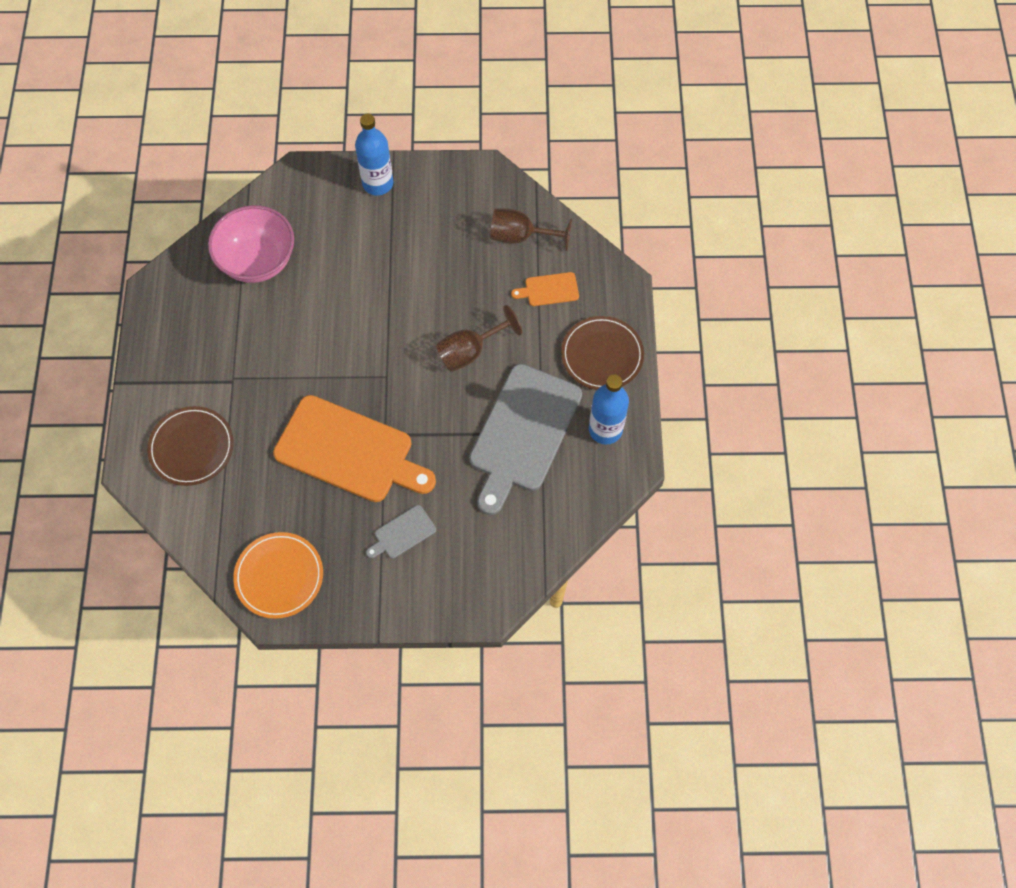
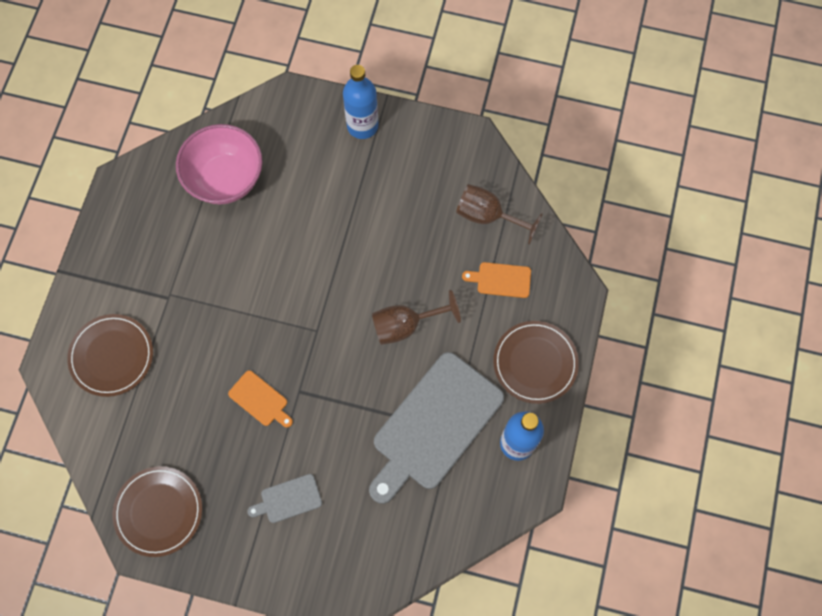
camera: 15 degrees right, 5 degrees up
(279, 576) = (158, 511): orange plate -> brown plate
(349, 451) = (260, 400): orange cutting board -> orange cutting board, size x0.43

